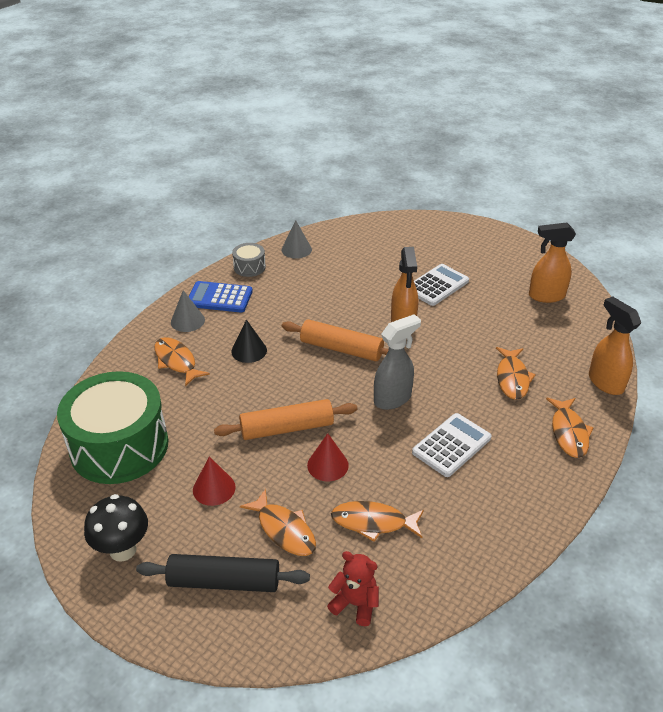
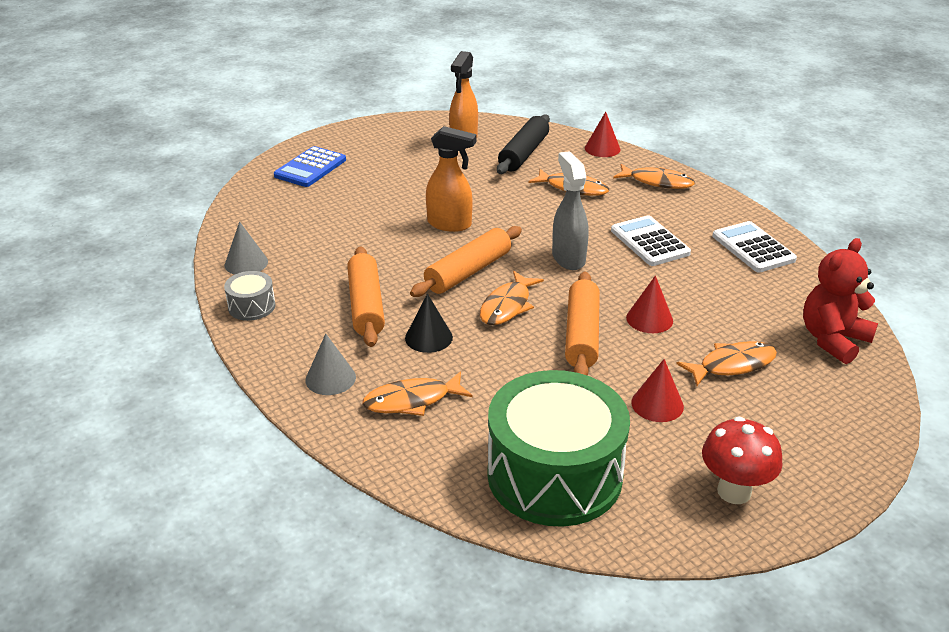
camera: 70 degrees left, 5 degrees down
(123, 550) = (734, 491): black mushroom -> red mushroom
(219, 298) = (300, 343): blue calculator -> blue calculator (310, 168)
(224, 581) = (793, 418): black rolling pin -> black rolling pin (523, 153)
(273, 312) = (366, 305): none -> orange rolling pin
(355, 604) = (833, 340): red teddy bear -> red teddy bear, size x1.51
(373, 522) = (736, 308): orange fish -> orange fish (507, 306)
(437, 285) = (400, 190): white calculator -> white calculator (753, 248)
(605, 382) = (602, 148): orange spray bottle -> red cone

